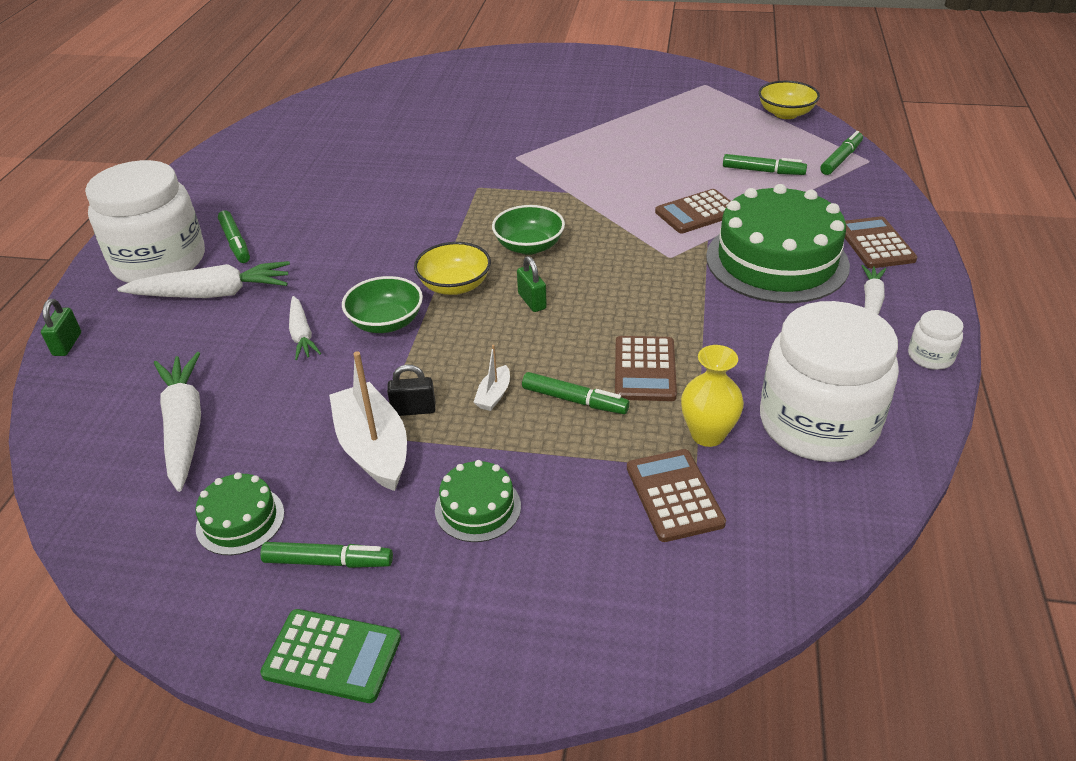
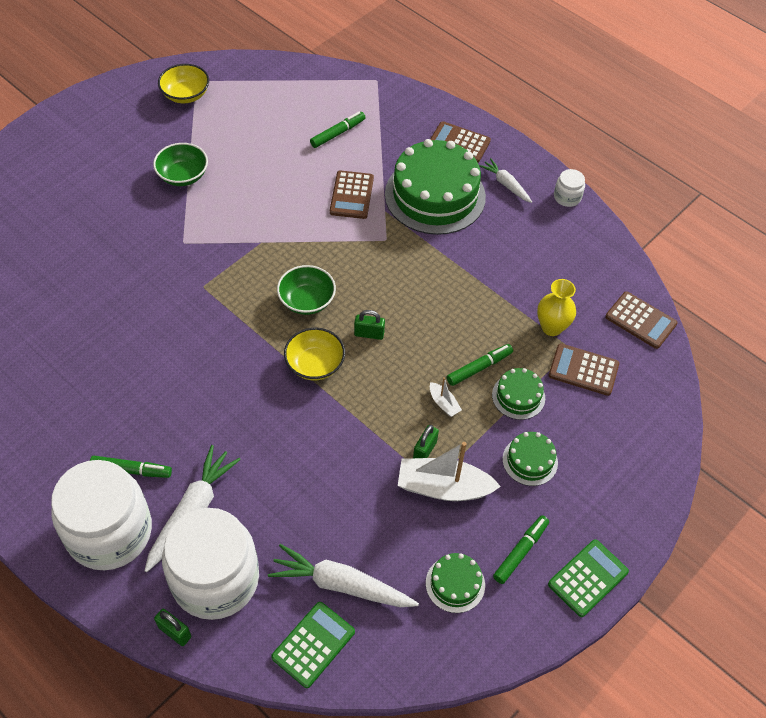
camera: 60 degrees left, 15 degrees up
(95, 441) = (313, 644): none -> green calculator
(302, 335) = (295, 476): white carrot -> none
(386, 322) = (323, 422): green bowl -> green bowl (183, 175)
(413, 410) = (425, 450): black padlock -> green padlock
(567, 452) = (518, 396): none -> green cake
(645, 369) = (479, 320): brown calculator -> brown calculator (640, 320)
(785, 113) = (282, 73): yellow bowl -> yellow bowl (186, 95)
(818, 424) = (578, 277): white jar -> white jar (215, 579)
(841, 159) = (362, 90): green marker -> none

